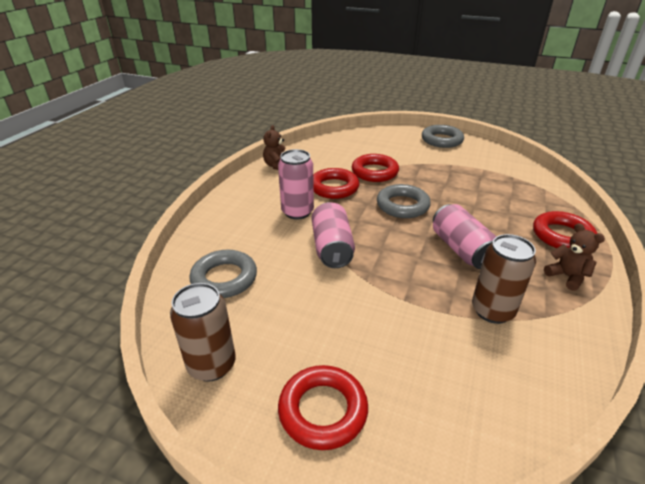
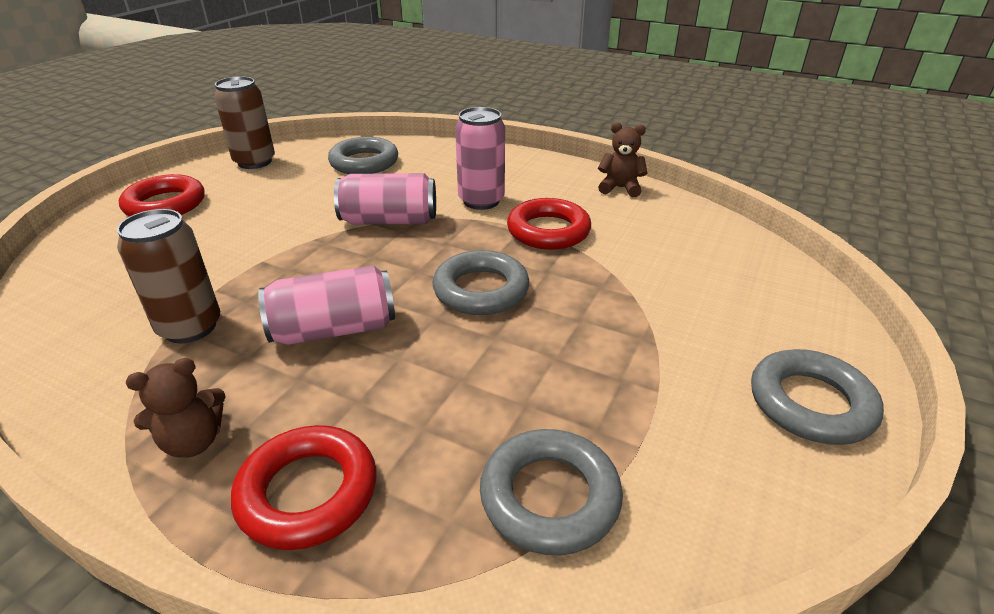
camera: 95 degrees right, 0 degrees up
(374, 172) = (606, 275): red ring -> none
(519, 185) = (549, 497): none -> grey ring

